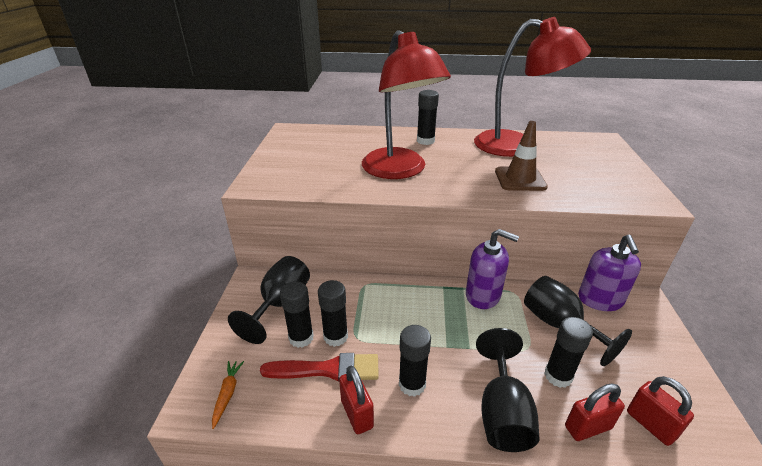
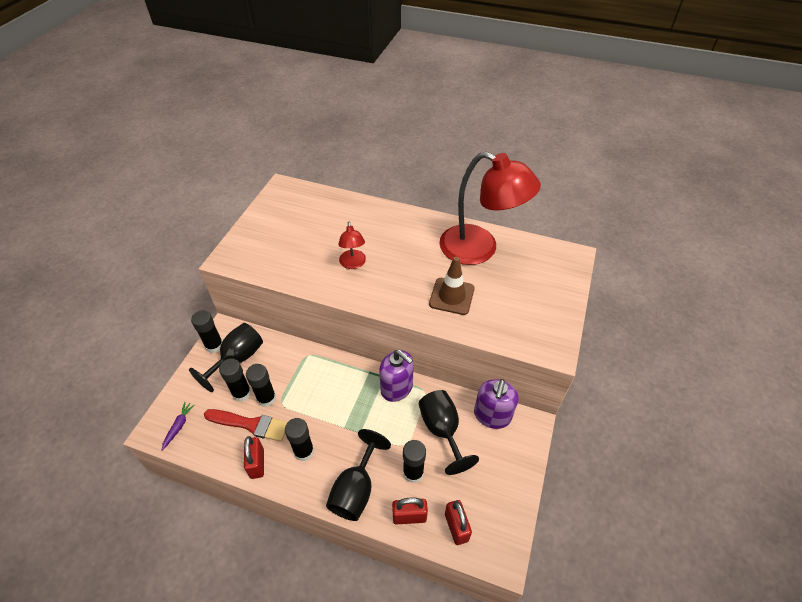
camera: 15 degrees right, 15 degrees up
(227, 394) = (179, 426): orange carrot -> purple carrot
(400, 170) = (353, 264): red lamp -> red lamp, size x0.46
(425, 141) = (397, 226): black glue stick -> black glue stick (214, 345)

